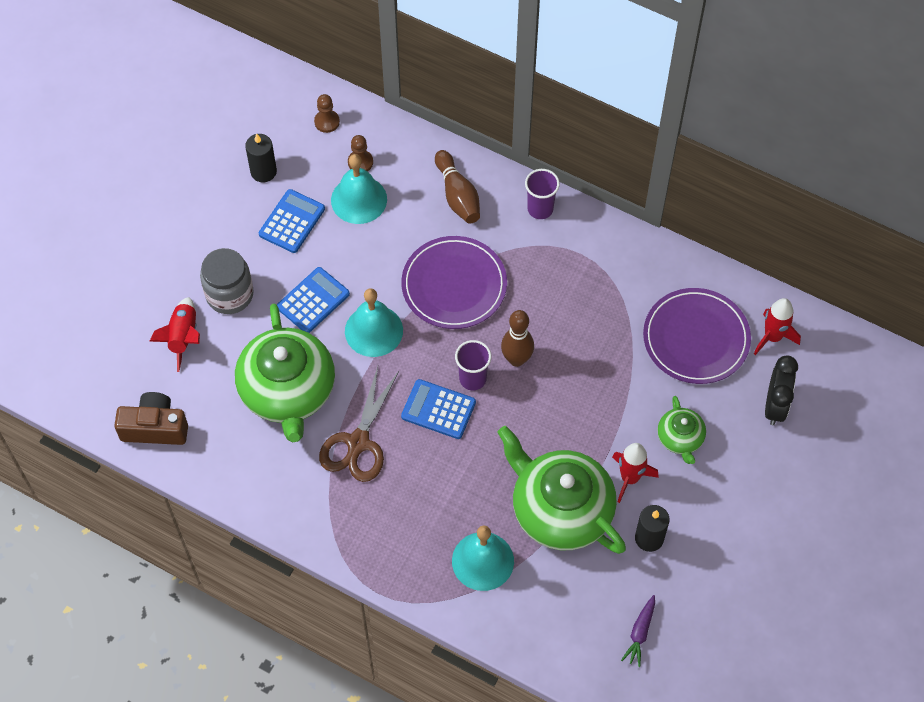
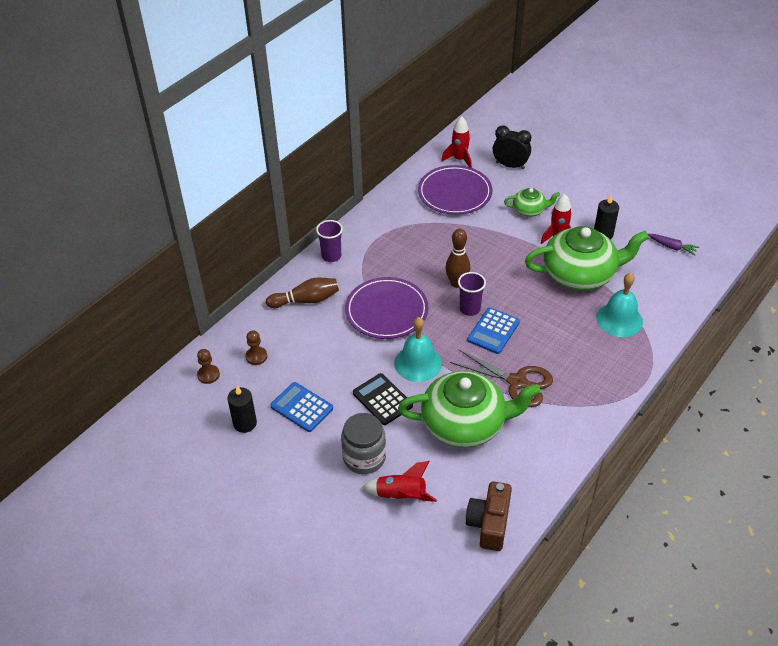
camera: 80 degrees left, 15 degrees down
(313, 300) = (382, 399): blue calculator -> black calculator
(359, 199) = (292, 361): turquoise bell -> none
(560, 509) = (580, 274): green teapot -> green teapot turned 150 degrees counterclockwise

